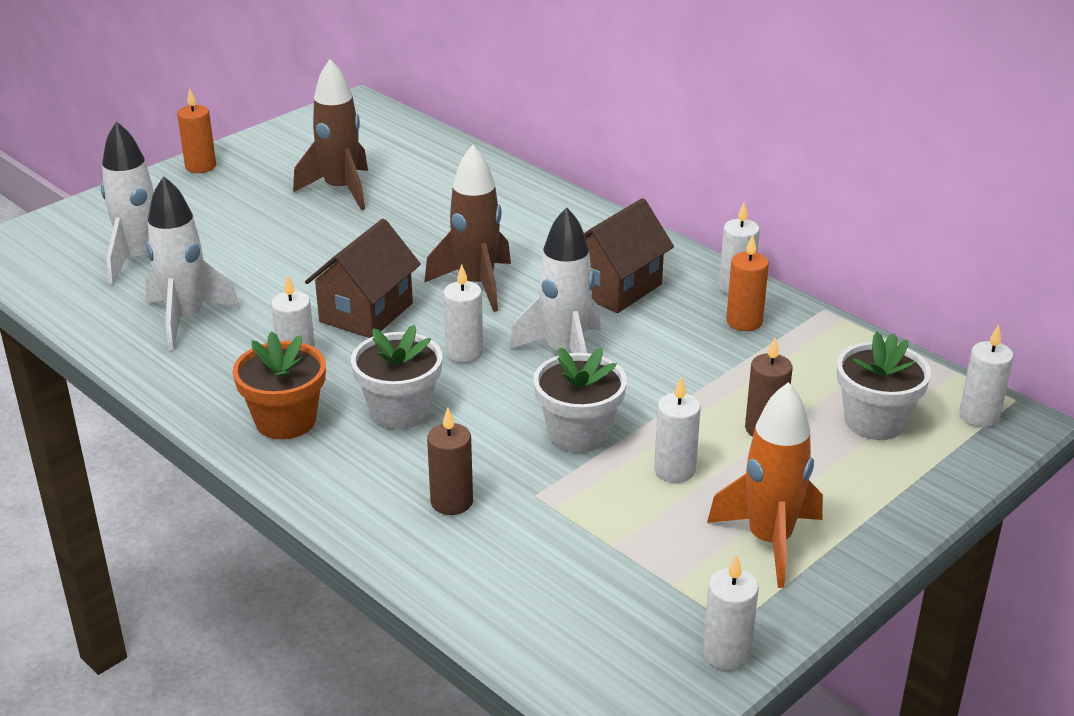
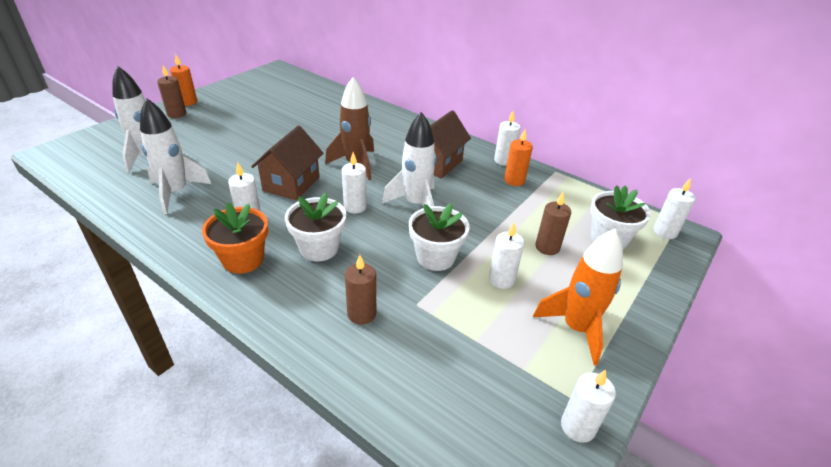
camera: 10 degrees left, 5 degrees up
(182, 188) = (176, 114): none -> brown candle
(341, 190) = (271, 113): brown rocket -> none

